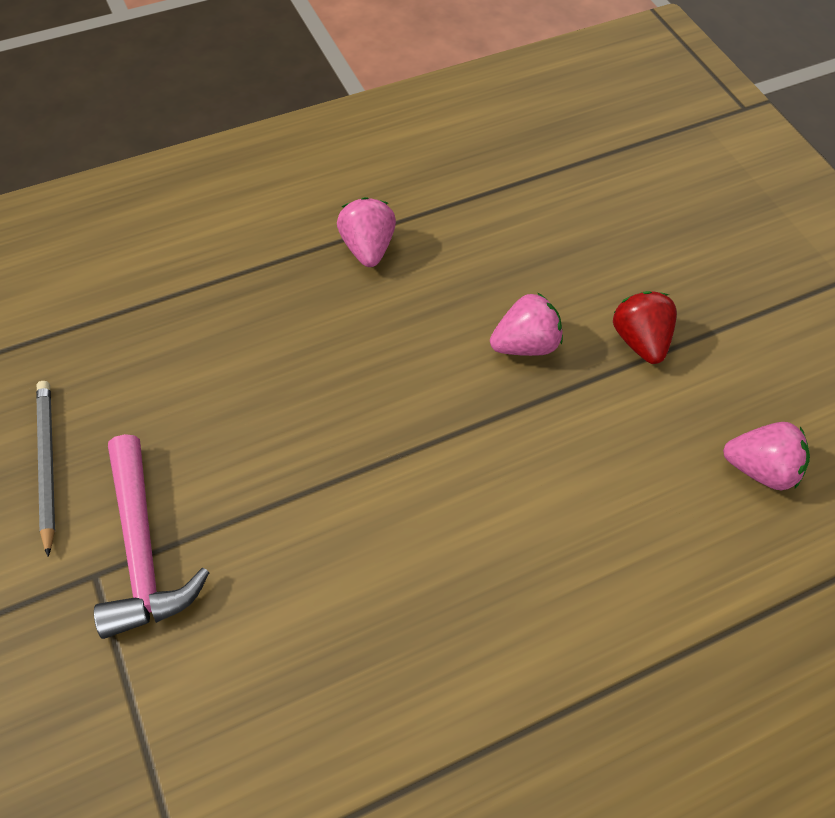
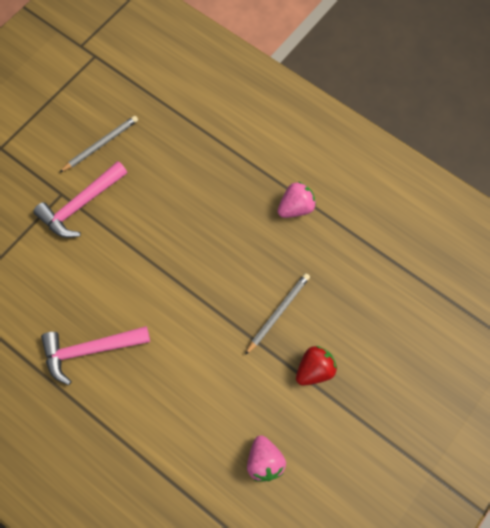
camera: 65 degrees right, 10 degrees up
(442, 657) = (90, 350): none -> pink hammer
(525, 345) = (278, 313): pink strawberry -> grey pencil

